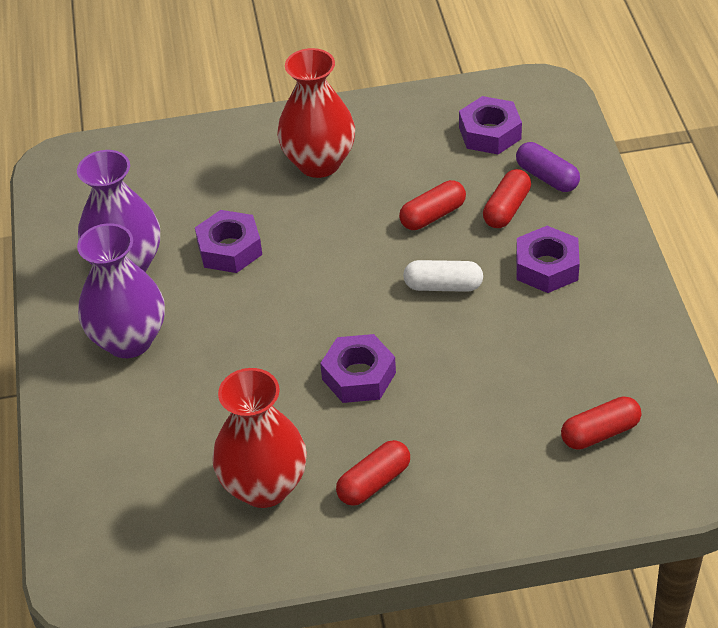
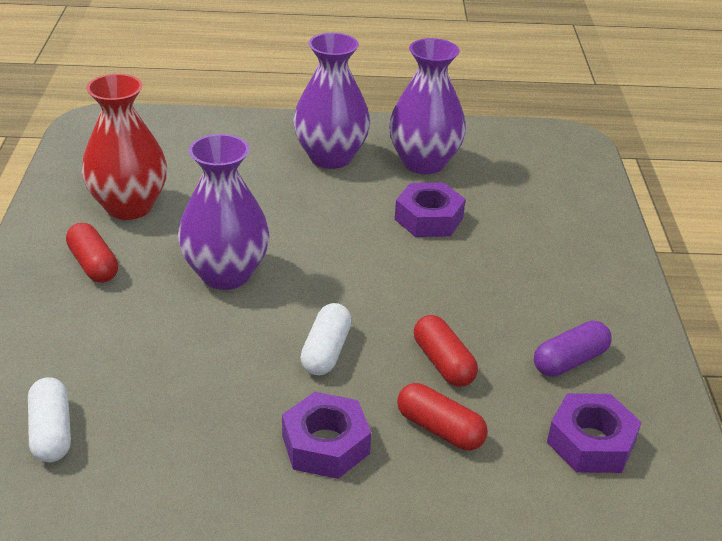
camera: 95 degrees right, 10 degrees down
(319, 163) = (550, 290): red vase -> none
(358, 376) = (226, 274): purple nut -> purple vase
(547, 177) = (493, 482): purple capsule -> purple capsule (570, 361)
(600, 433) = (51, 432): red capsule -> white capsule

